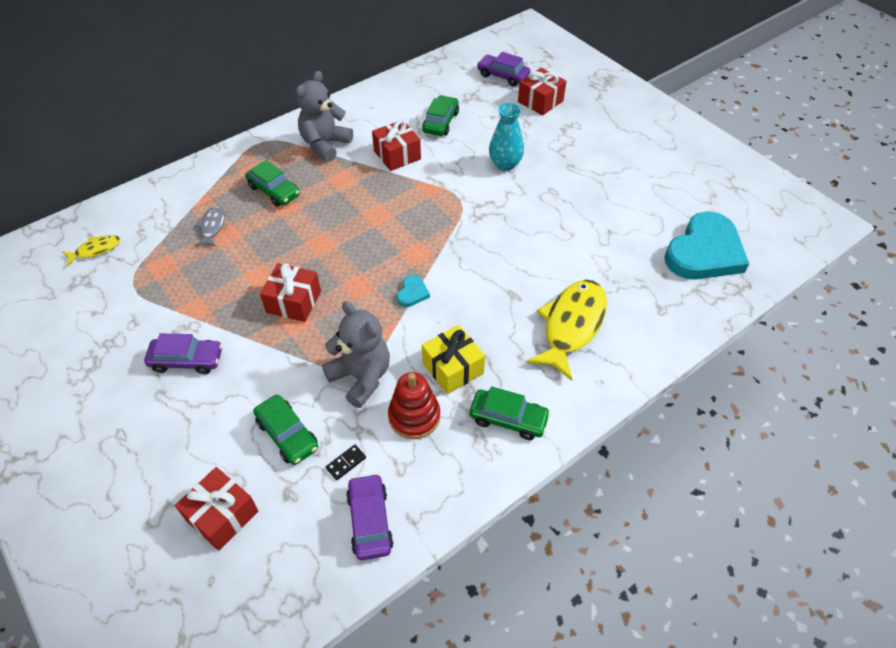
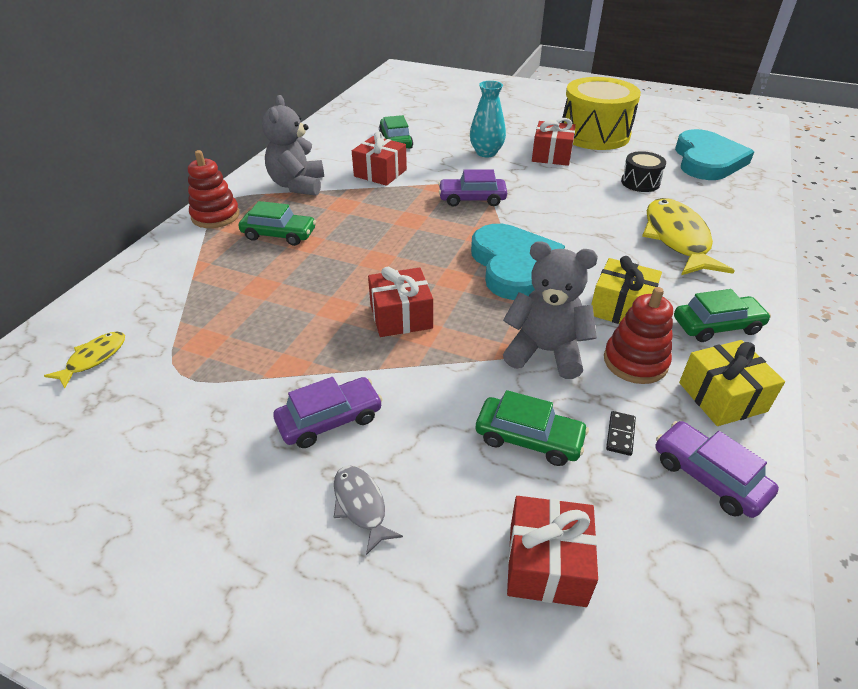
camera: 30 degrees left, 10 degrees down
(212, 227) = (235, 286): grey fish -> grey fish (361, 505)
(246, 154) = (215, 216): none -> red stacking toy
(412, 293) = (514, 265): turquoise heart -> turquoise heart, size x2.49
(444, 474) = (722, 397): none -> yellow gift
(503, 76) = (416, 100): purple car -> purple car (472, 199)
(540, 101) = (466, 108): red gift -> red gift (551, 155)
(608, 252) = (640, 182): none -> black drum
(628, 178) = (594, 134): none -> yellow drum

